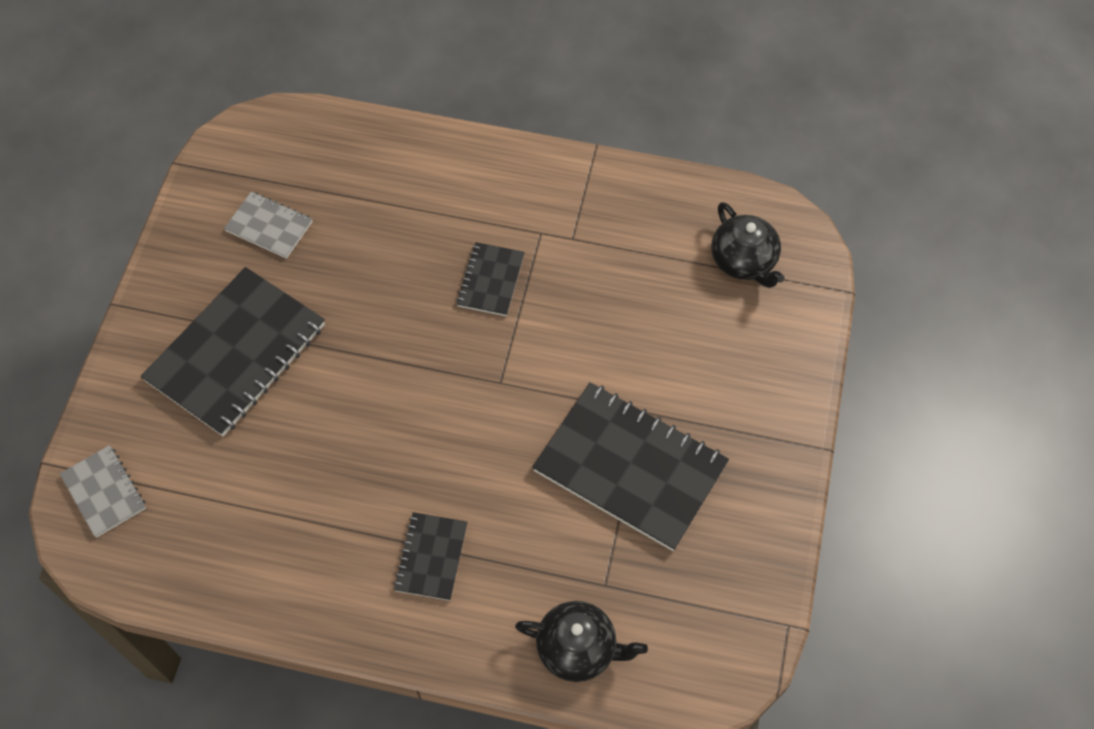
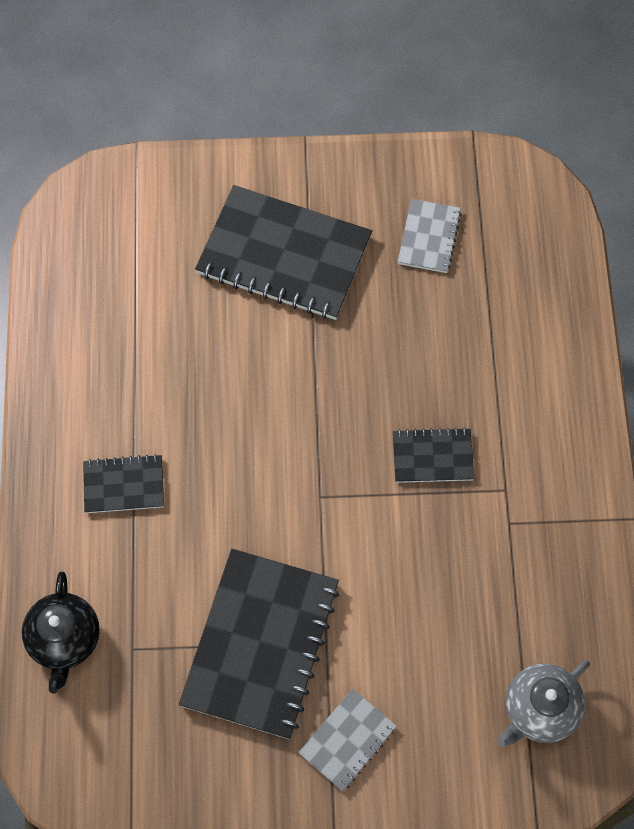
camera: 75 degrees right, 5 degrees up
(104, 492) = (121, 199): grey notebook -> grey notebook (347, 740)
(744, 261) = (539, 710): black teapot -> grey teapot

